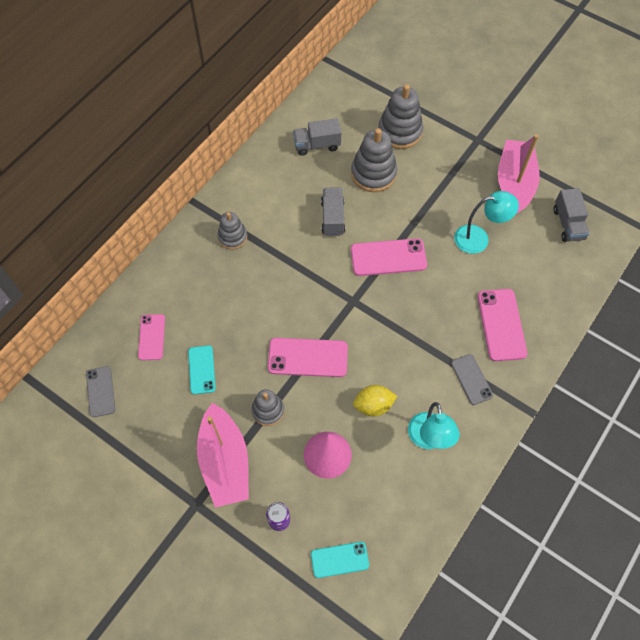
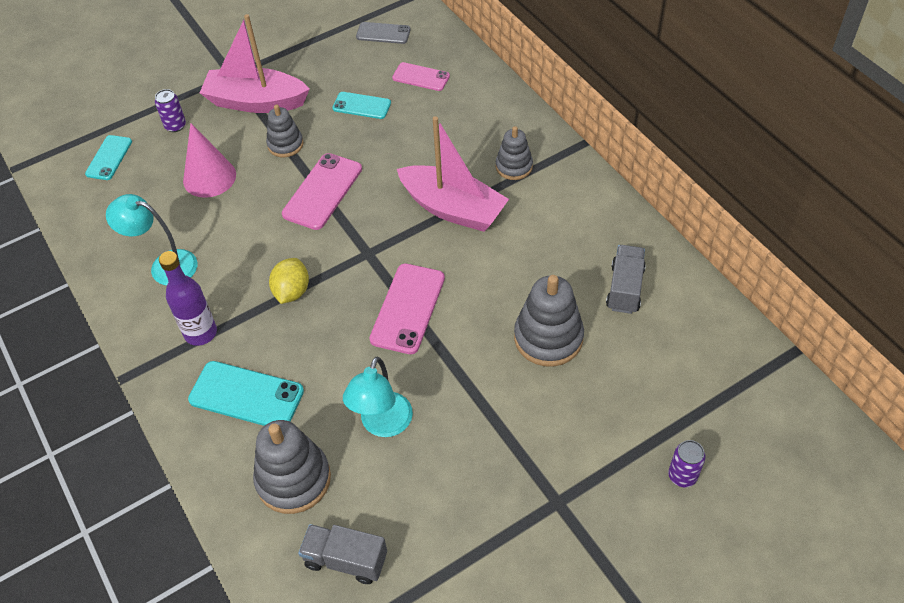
camera: 115 degrees right, 10 degrees down
(332, 218) = (496, 269): grey truck -> none
(373, 405) = (233, 230): yellow lemon -> yellow lemon (292, 291)
(400, 131) = (613, 398): grey stacking toy -> grey stacking toy (293, 479)
(432, 91) = (682, 476): none -> purple can
(471, 379) = (201, 333): grey phone -> purple bottle
(501, 325) = (246, 395): pink phone -> turquoise phone
(514, 184) = (451, 516): pink boat -> pink boat (452, 208)

